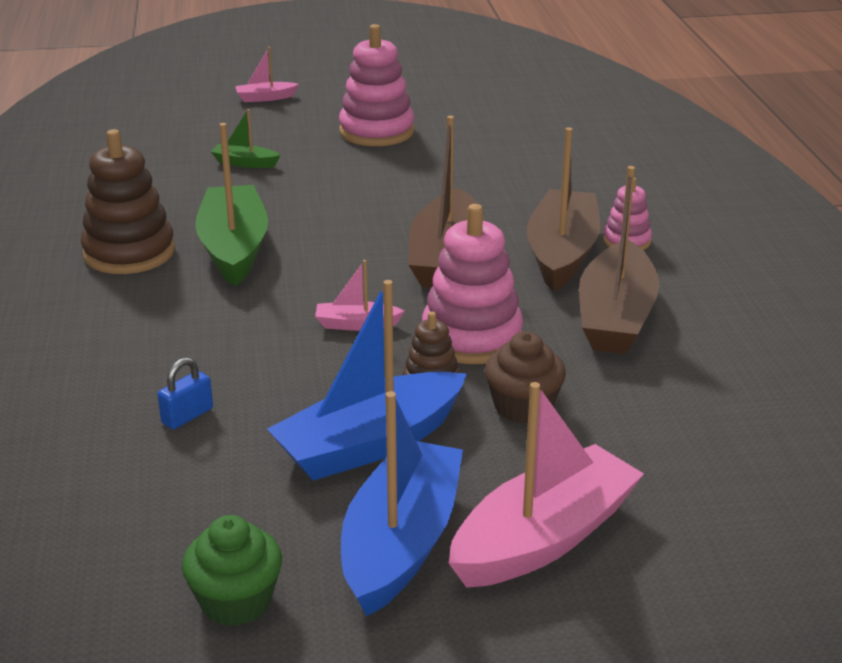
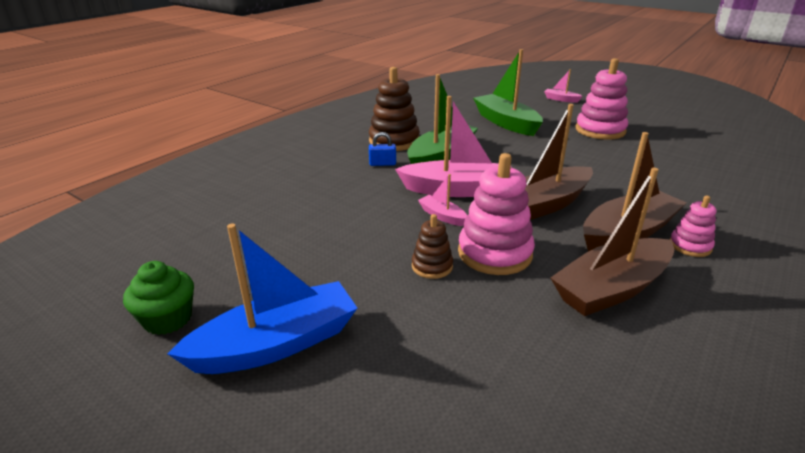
camera: 45 degrees right, 0 degrees up
(187, 416) = (299, 219): blue padlock -> blue padlock (382, 164)
(245, 163) = (506, 123): green boat -> green boat, size x2.13
(370, 444) = (350, 280): blue boat -> none
(523, 407) = (464, 310): brown cupcake -> none
(543, 538) = (348, 401): pink boat -> pink boat (457, 190)

